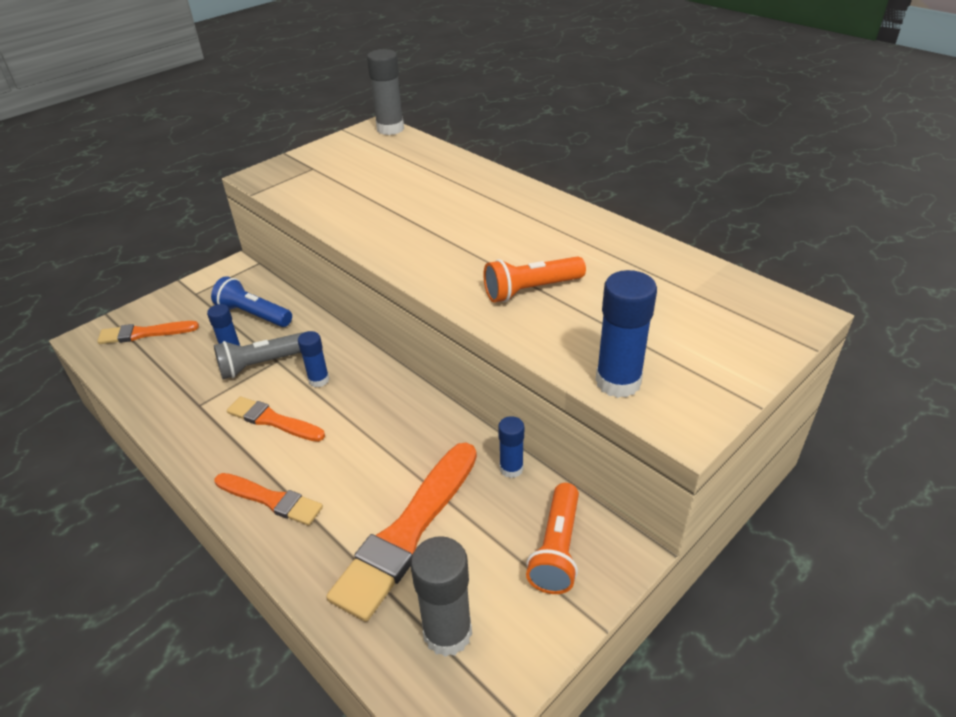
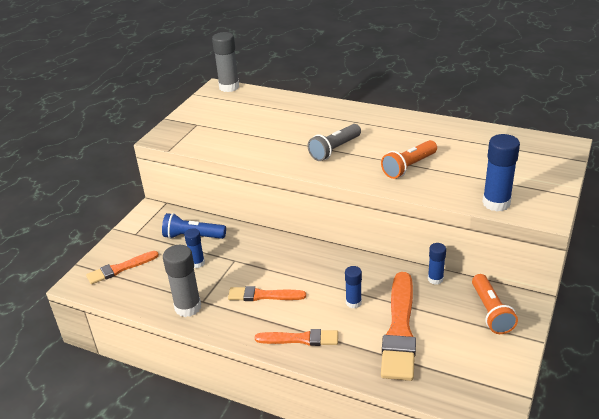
camera: 20 degrees left, 5 degrees down
(261, 364) = (226, 265): grey flashlight -> grey flashlight (334, 150)
(319, 380) = (274, 264): blue glue stick -> blue glue stick (353, 302)
(447, 633) = (461, 371): grey glue stick -> grey glue stick (188, 307)

